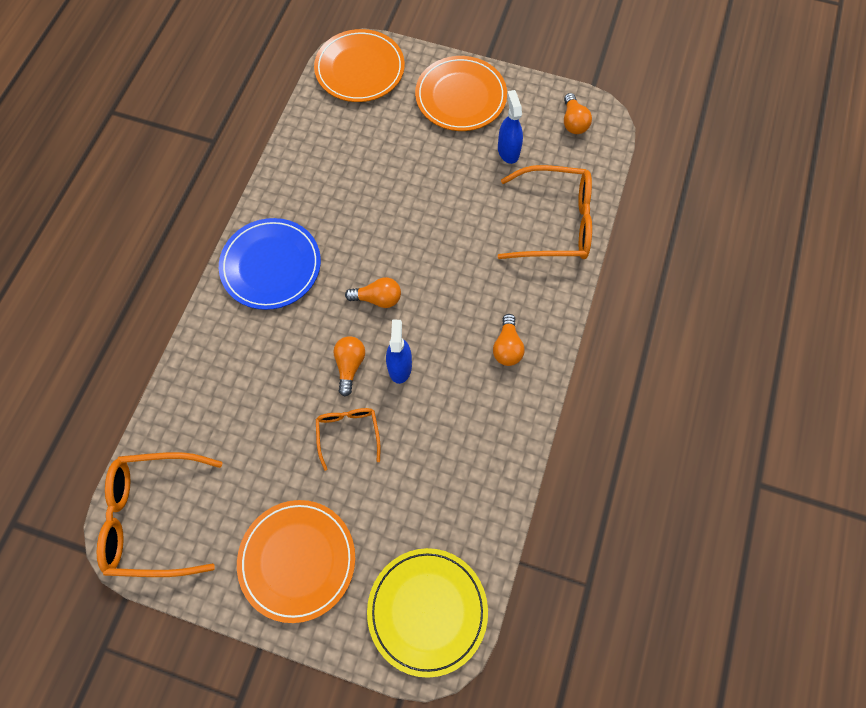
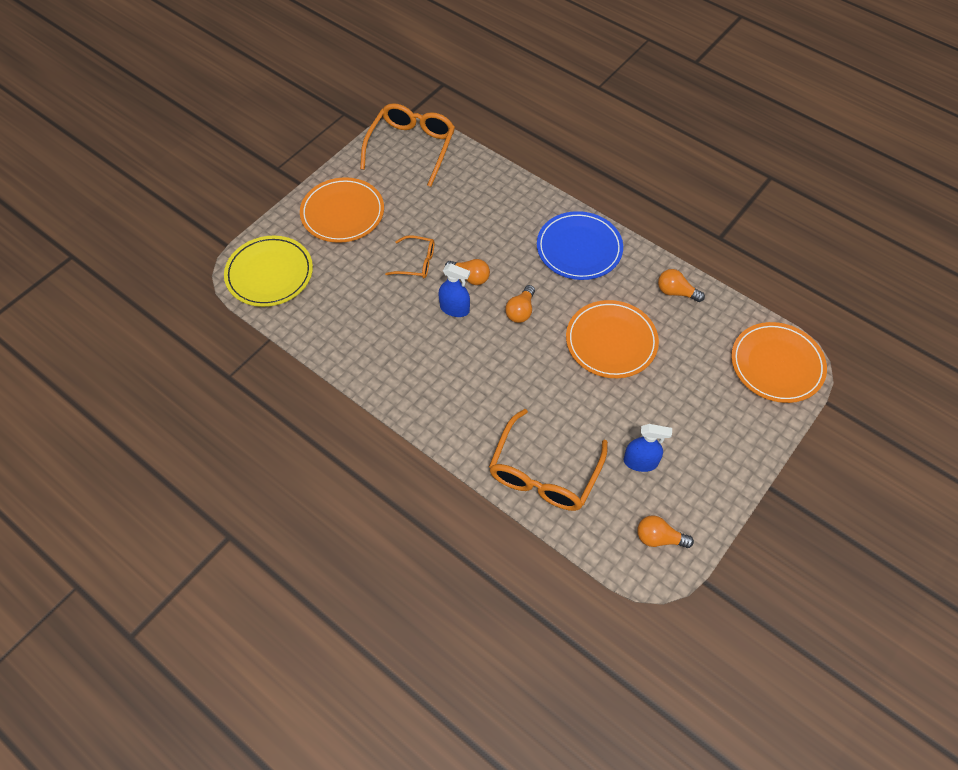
camera: 110 degrees right, 10 degrees down
(460, 97) = (720, 442): orange plate -> orange plate (611, 341)
(507, 347) = (437, 389): orange light bulb -> orange light bulb (676, 292)

